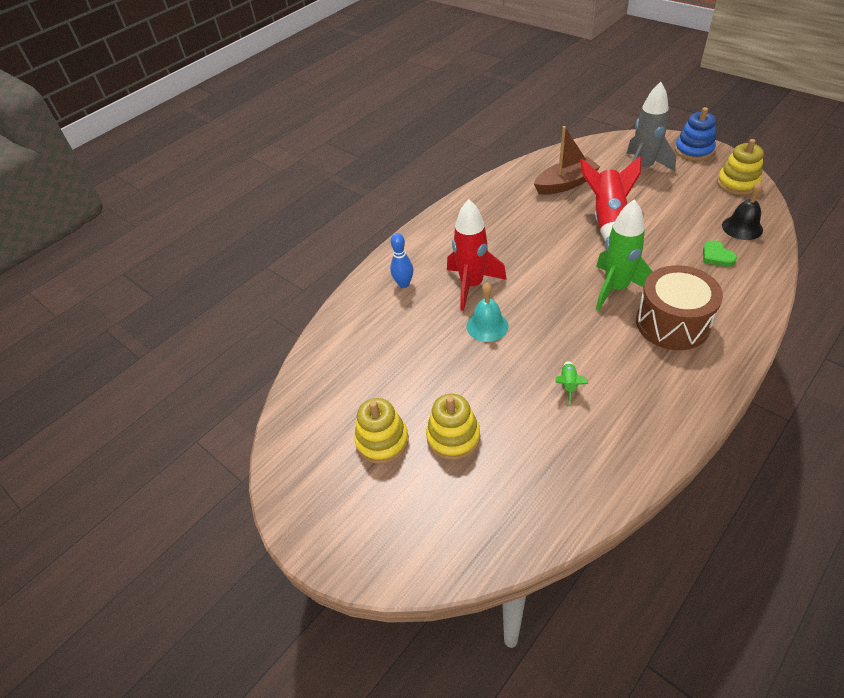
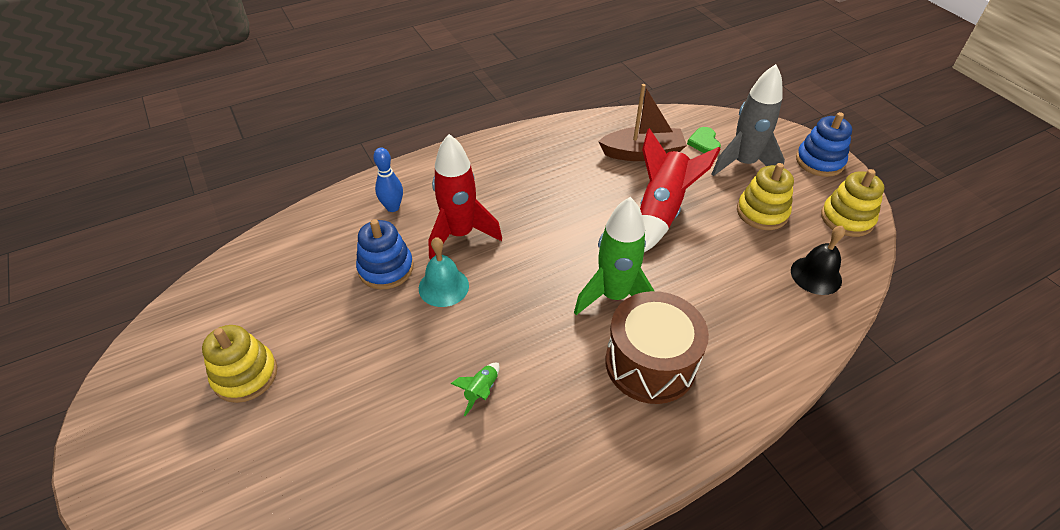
camera: 15 degrees right, 0 degrees up
(433, 329) = (386, 268): none -> blue stacking toy
(453, 437) = (318, 401): yellow stacking toy -> yellow stacking toy (762, 212)
(716, 256) = (760, 300): green heart -> green heart (704, 143)

